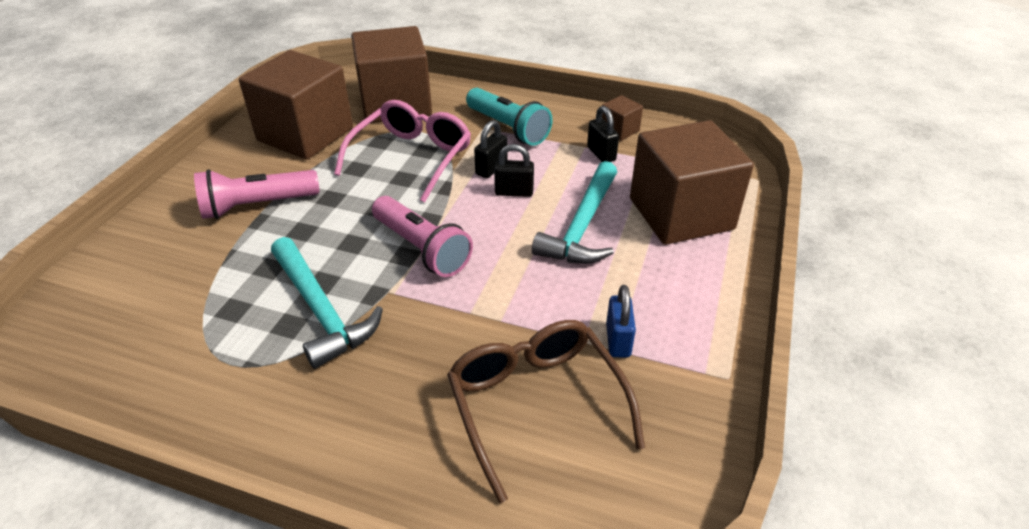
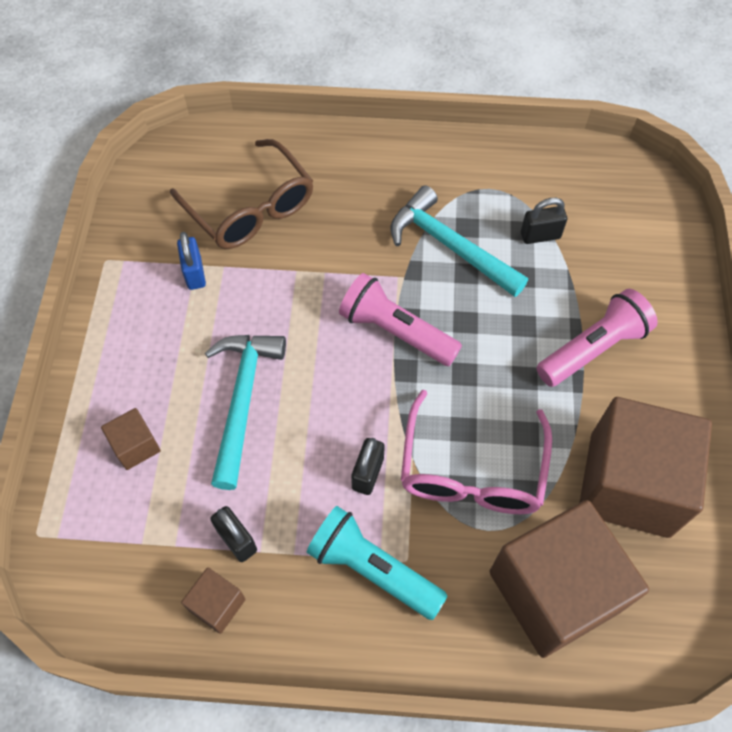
camera: 165 degrees right, 20 degrees up
(514, 192) = (329, 437): black padlock -> black padlock (540, 235)
(681, 214) = (136, 446): brown cube -> brown cube, size x0.42

